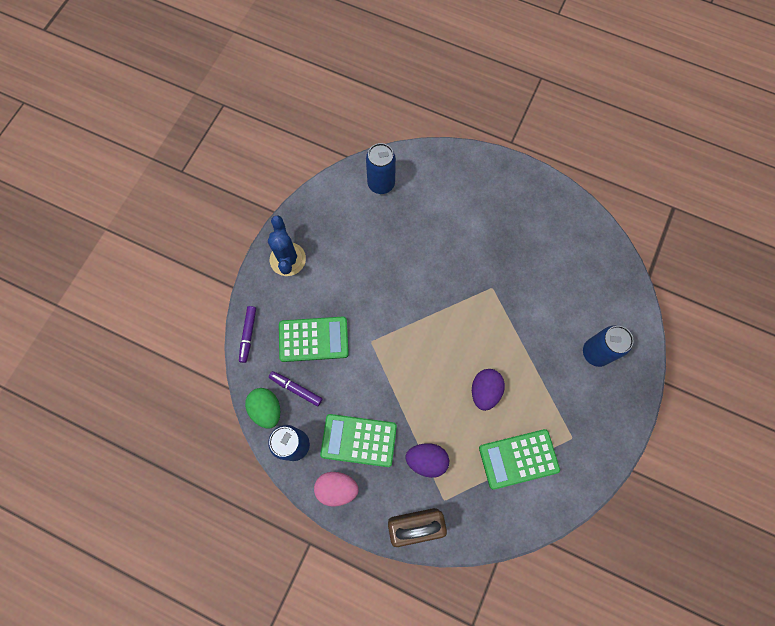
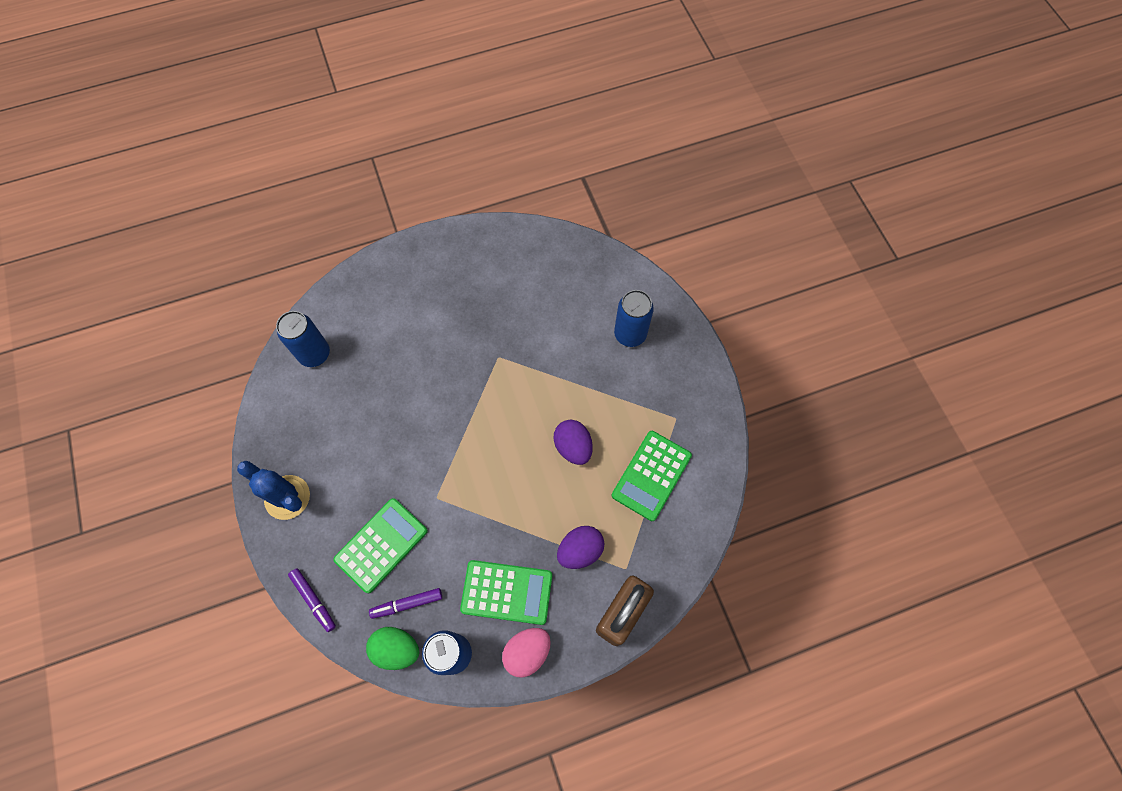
camera: 45 degrees left, 5 degrees down
(358, 440) = (506, 592): green calculator -> green calculator turned 135 degrees counterclockwise

